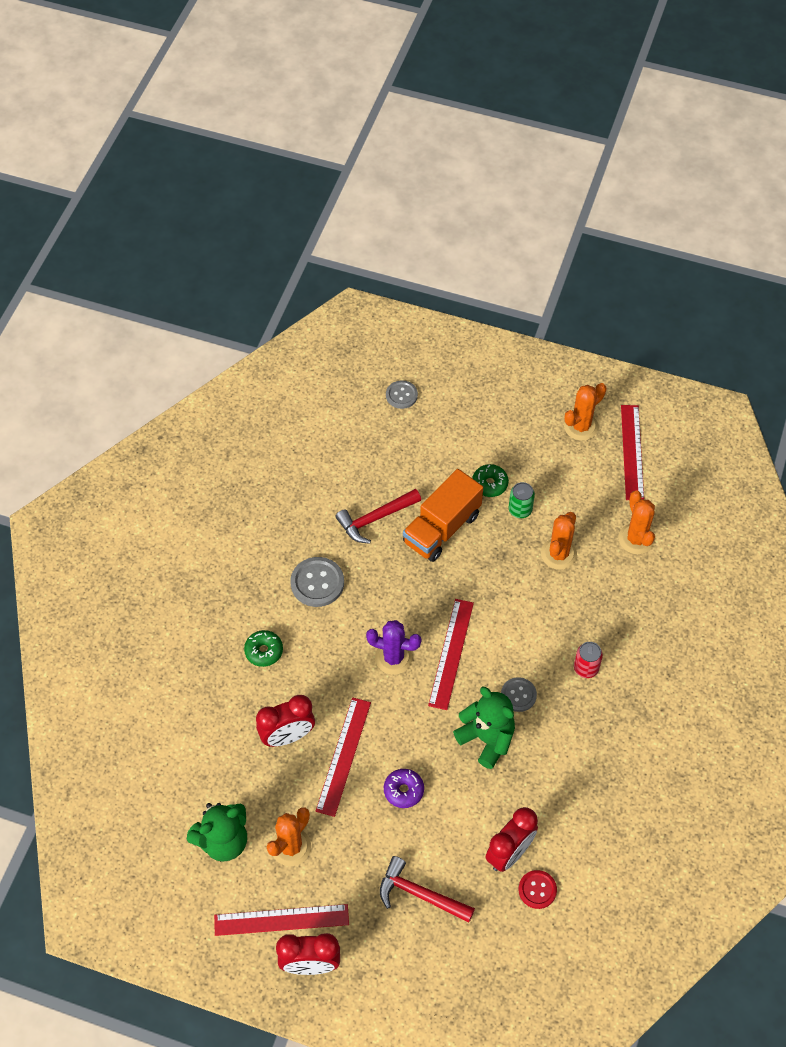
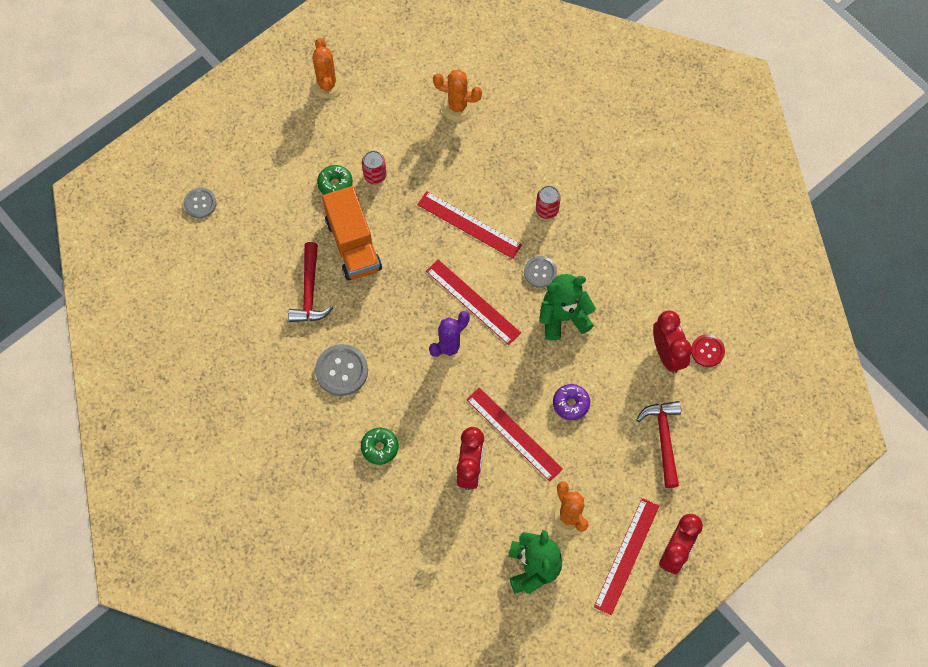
camera: 60 degrees left, 10 degrees up
(419, 894) = (663, 439): red hammer -> red hammer turned 120 degrees clockwise
(520, 510) = (375, 175): green can -> red can
(558, 554) = (434, 170): orange cactus -> none
(632, 452) = (376, 61): red ruler -> red ruler (469, 225)

